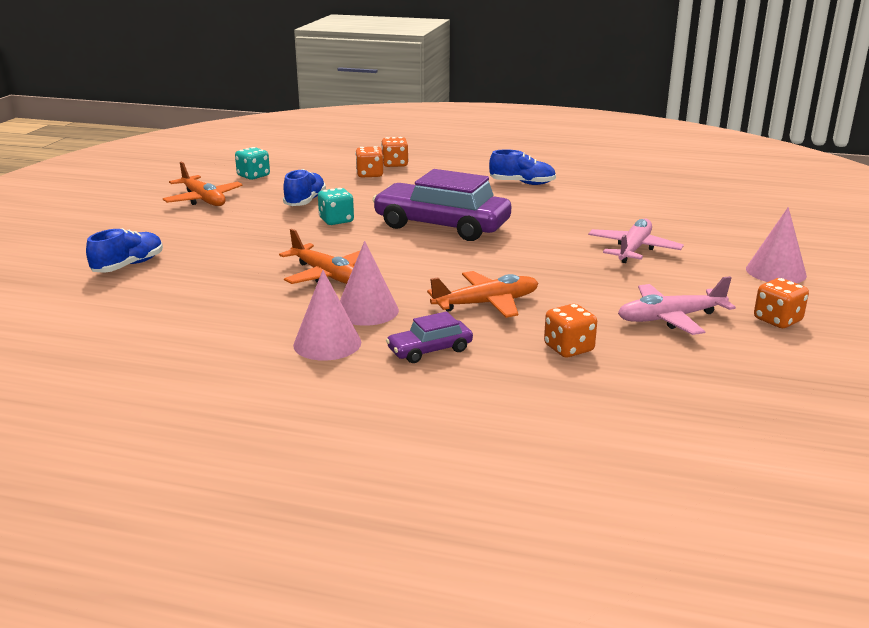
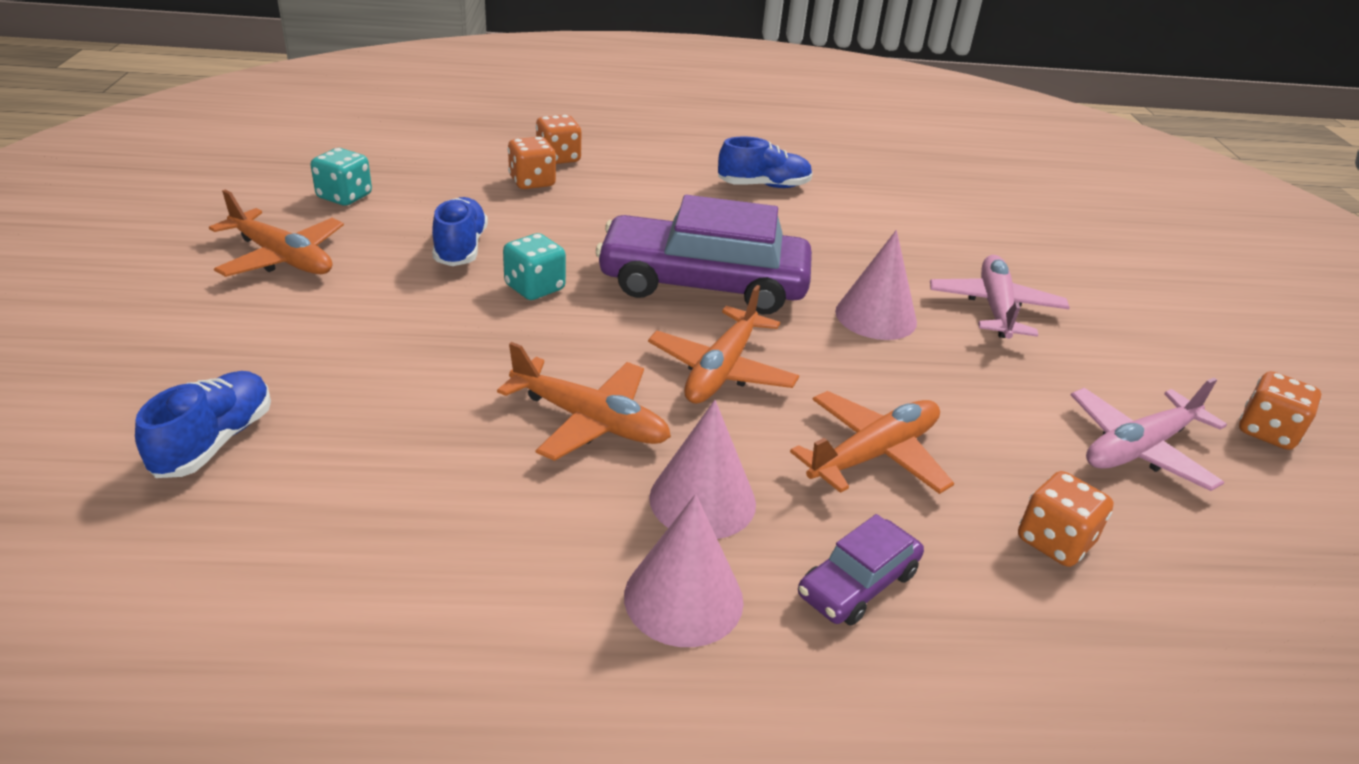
camera: 20 degrees left, 10 degrees up
(421, 262) = (721, 370): none -> orange plane
(775, 272) = (1194, 333): pink cone -> pink cone (876, 316)

